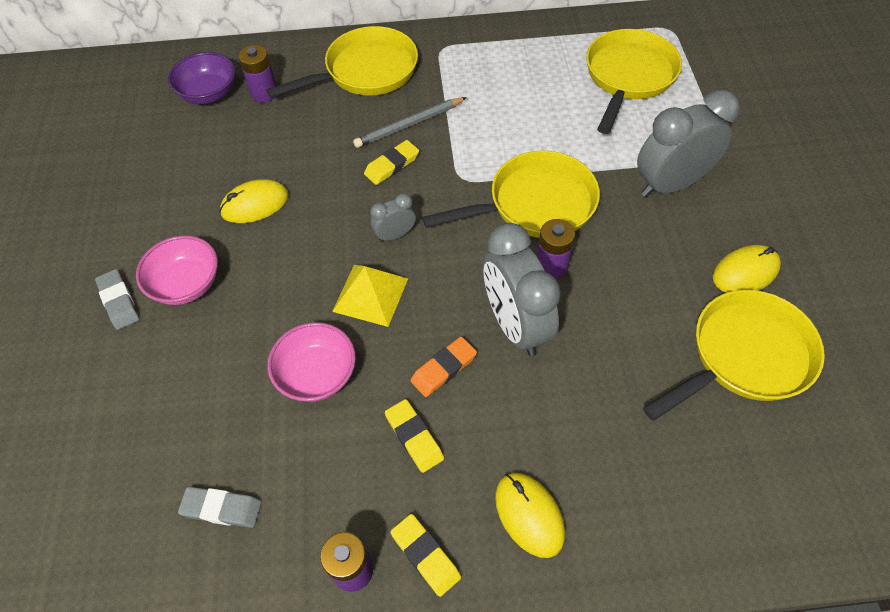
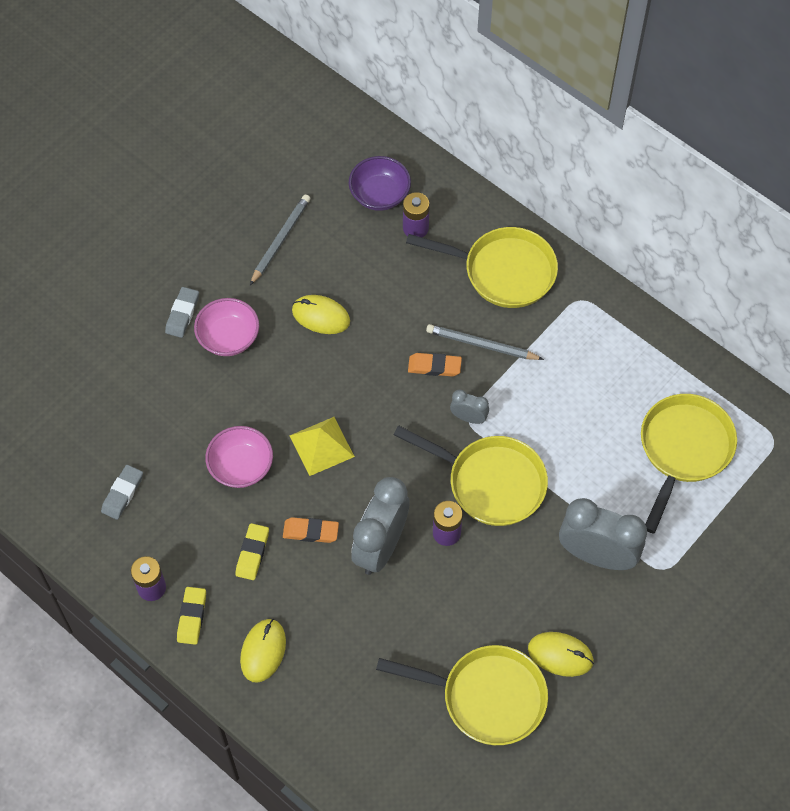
camera: 45 degrees right, 5 degrees up
(155, 180) = (280, 240): none -> grey pencil
(222, 508) = (122, 493): grey eraser -> grey eraser turned 60 degrees clockwise
(392, 165) = (434, 366): yellow eraser -> orange eraser
(395, 235) = (379, 420): grey clock -> grey clock (468, 418)
(628, 77) = (683, 450): yellow pan -> yellow pan turned 45 degrees counterclockwise

